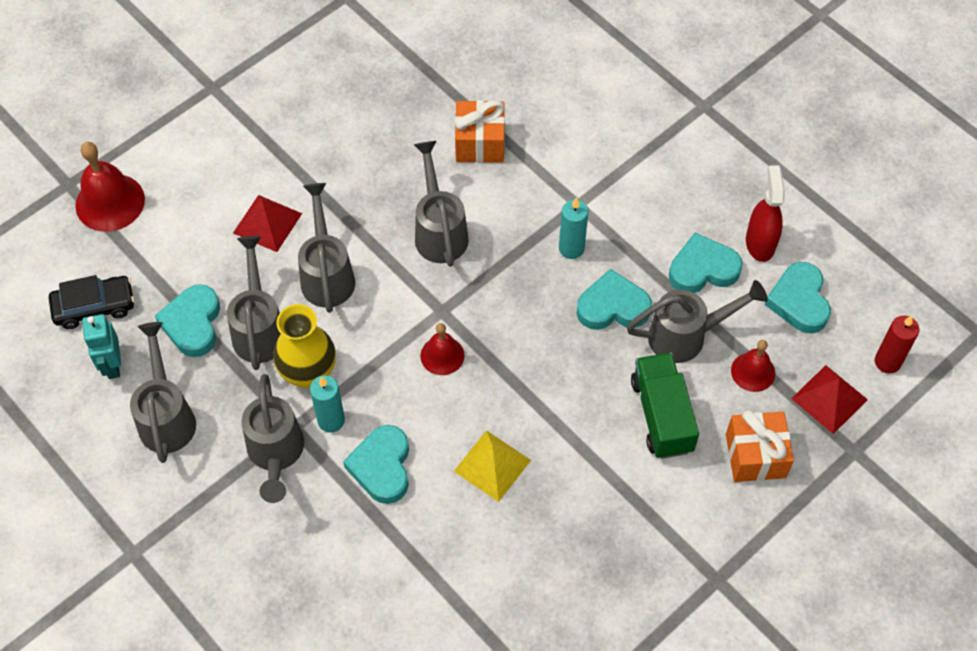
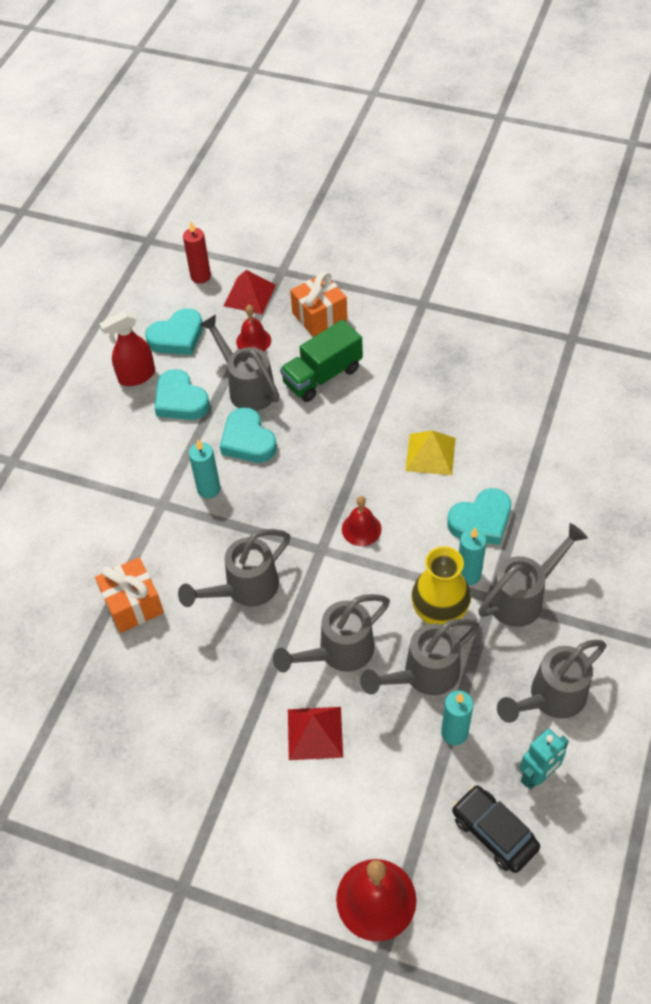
camera: 115 degrees left, 5 degrees down
(193, 324) = (454, 733): turquoise heart -> turquoise candle

